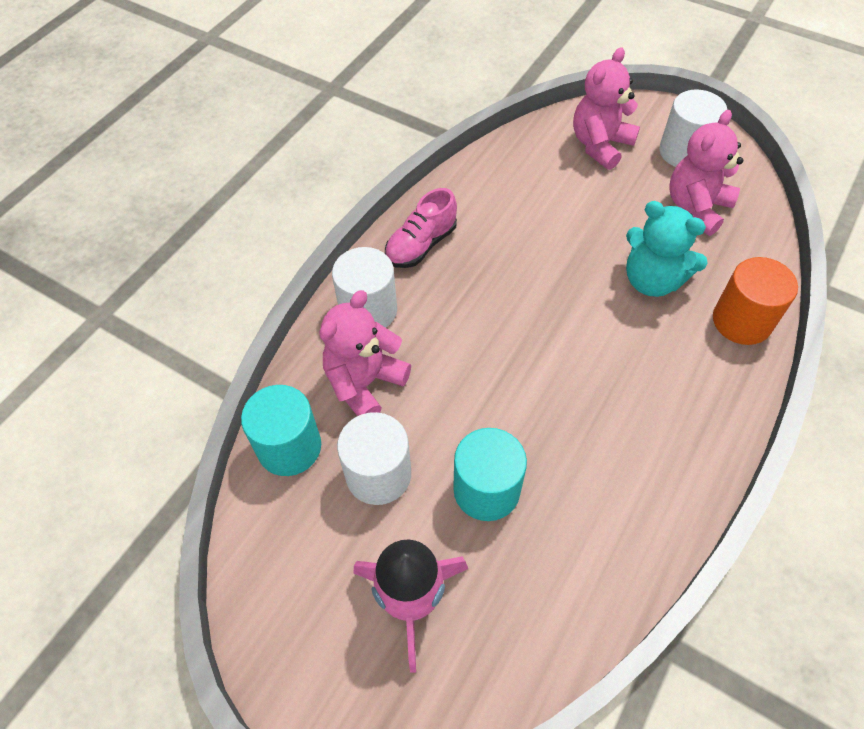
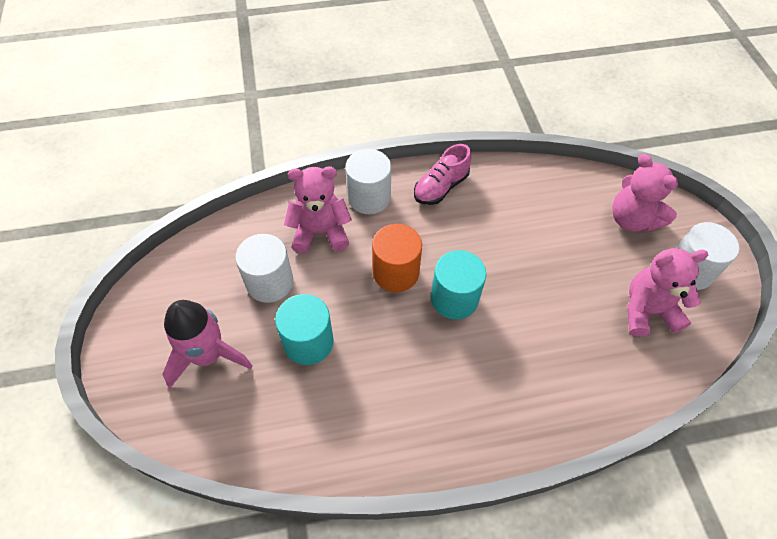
camera: 45 degrees right, 0 degrees up
(289, 447) = (249, 230): turquoise cylinder -> turquoise cylinder (454, 298)
(421, 245) = (441, 187): pink shoe -> pink shoe turned 45 degrees counterclockwise
(600, 145) = (632, 219): pink teddy bear -> pink teddy bear turned 120 degrees counterclockwise
(652, 280) = (554, 326): turquoise teddy bear -> none
(741, 321) = (581, 403): orange cylinder -> orange cylinder (396, 272)

